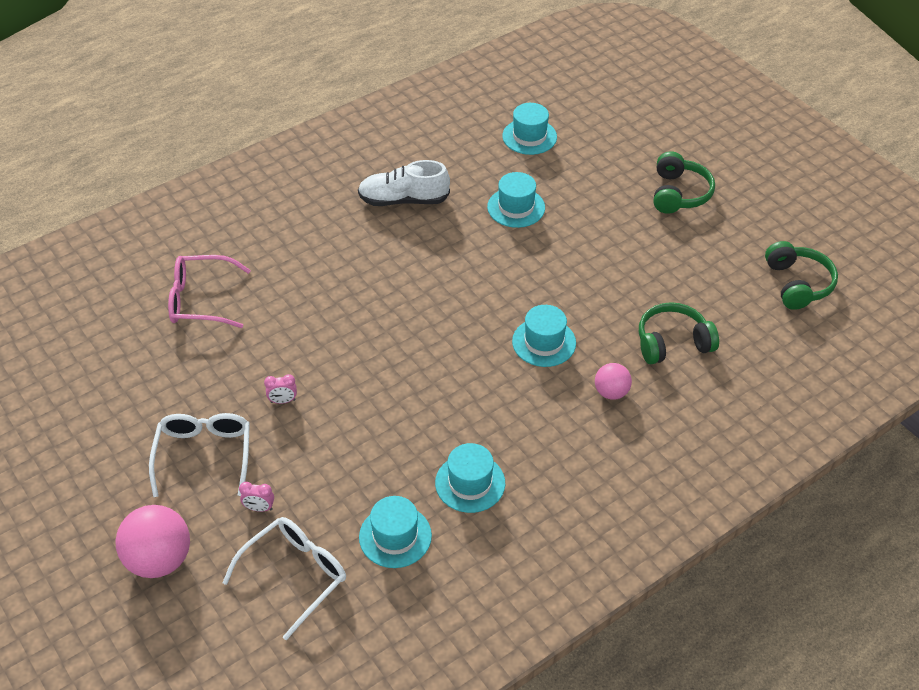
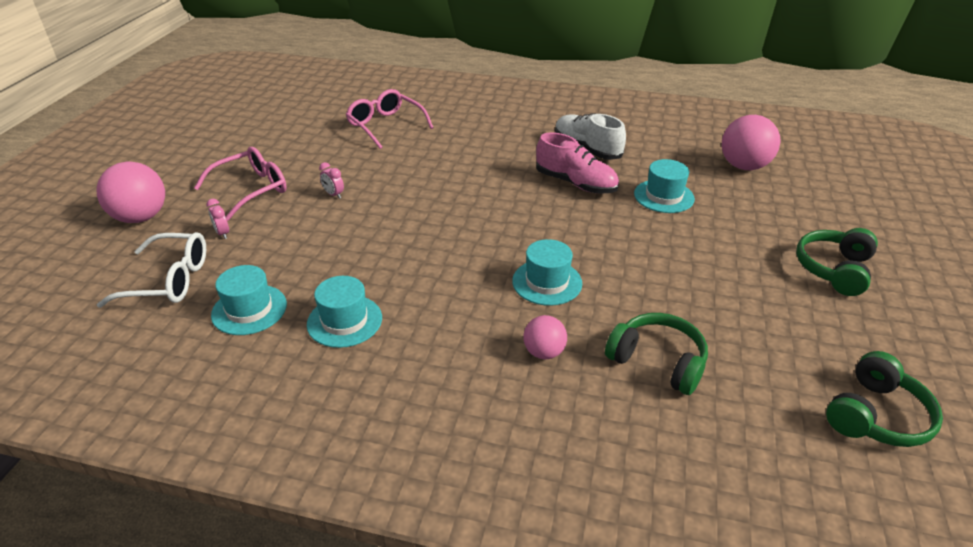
camera: 50 degrees right, 10 degrees down
(204, 455) = (252, 189): white glasses -> pink glasses
(444, 242) = (575, 183): none -> pink shoe
(529, 136) = (743, 166): turquoise hat -> pink ball
(678, 193) = (834, 269): green headphones -> green headphones turned 150 degrees clockwise

